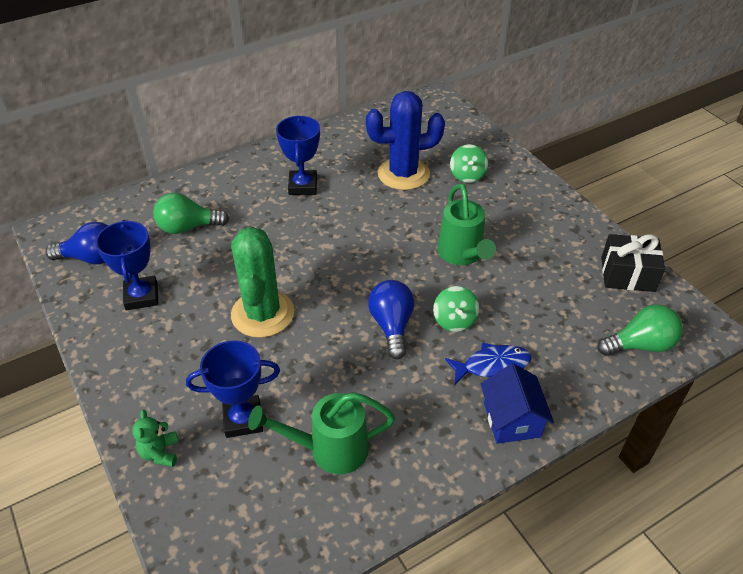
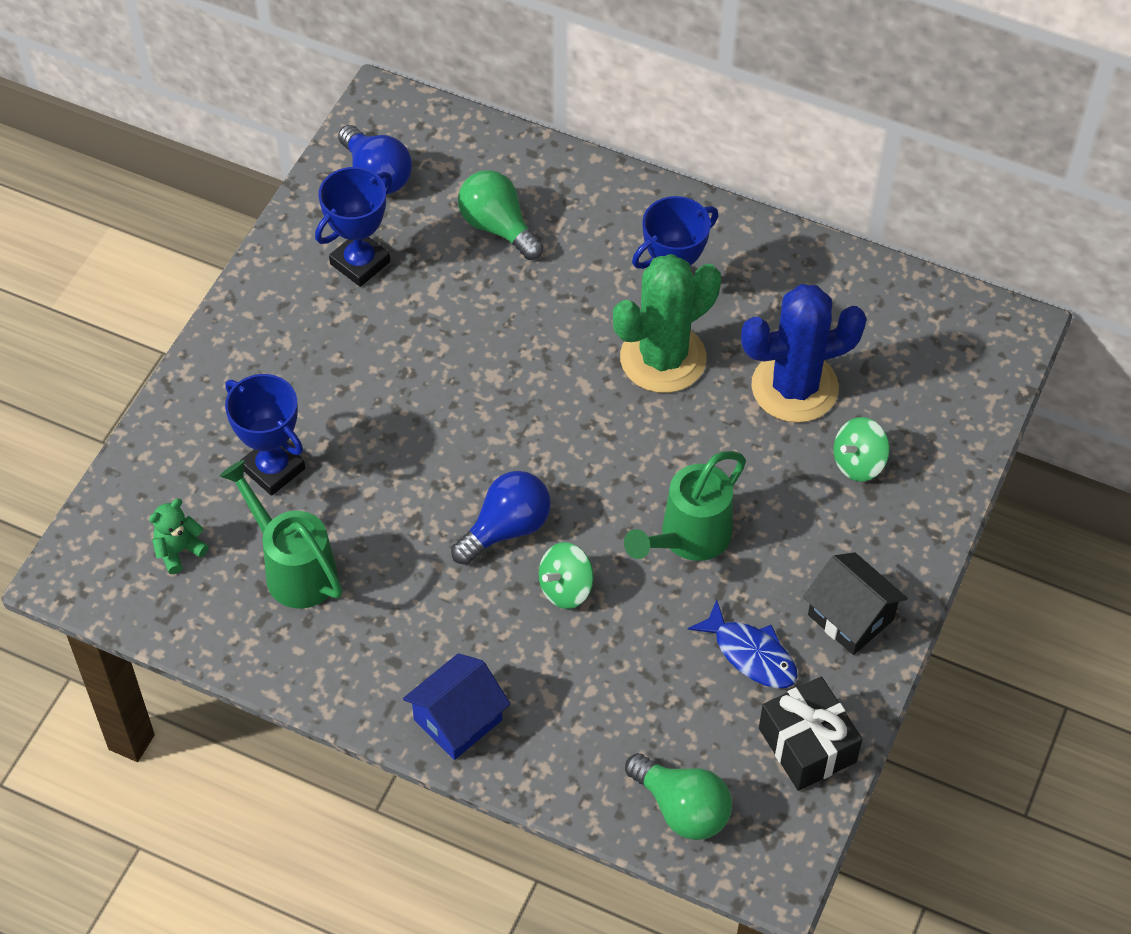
camera: 55 degrees right, 10 degrees up
(160, 453) = (185, 426): green teddy bear -> green teddy bear (179, 550)
(262, 314) = (424, 392): green cactus -> green cactus (663, 358)
(403, 174) = (794, 387): blue cactus -> blue cactus turned 60 degrees counterclockwise
(492, 365) = (524, 662): blue fish -> blue fish (751, 654)
(558, 221) = (850, 617): none -> black house

